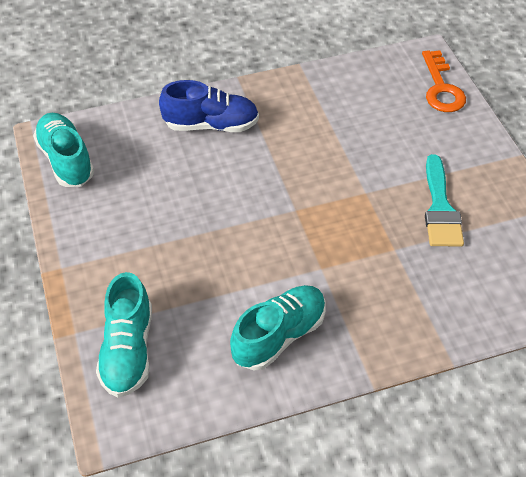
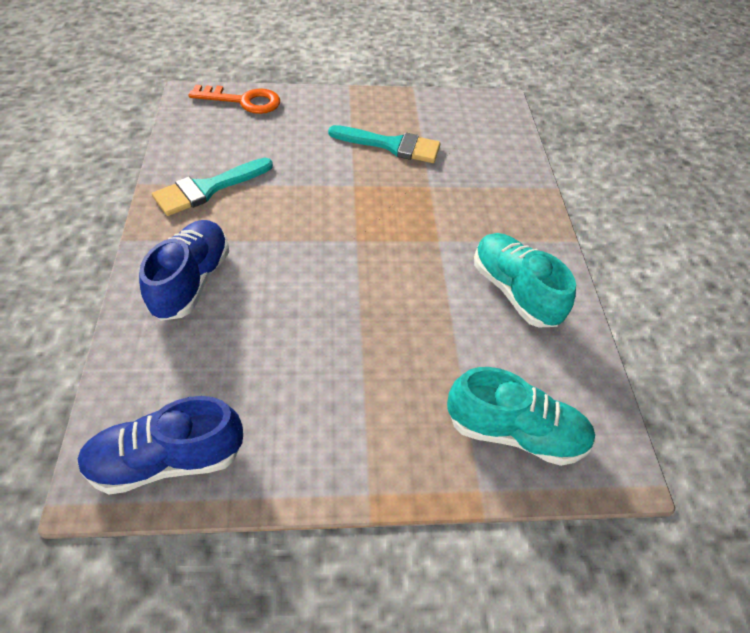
camera: 80 degrees left, 0 degrees up
(66, 160) = (167, 460): turquoise shoe -> blue shoe
(312, 102) = (208, 189): none -> turquoise brush

